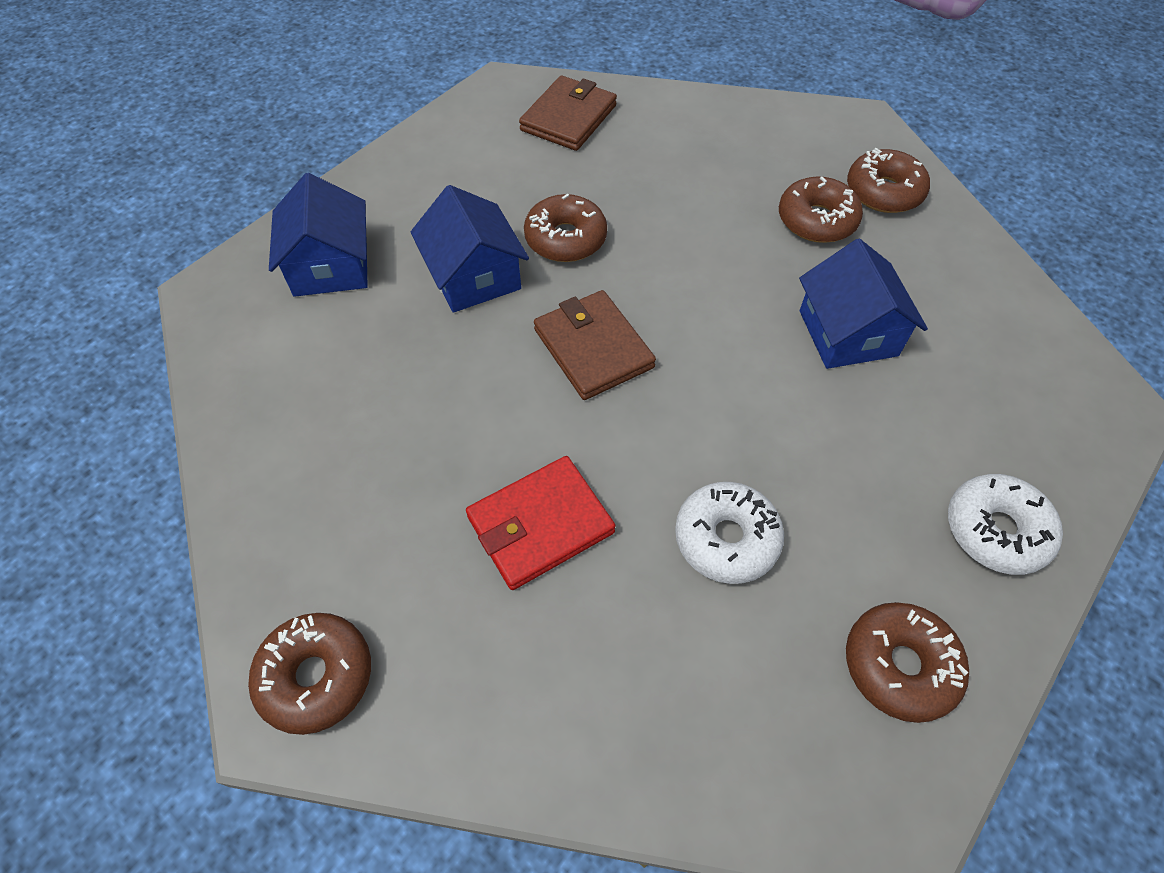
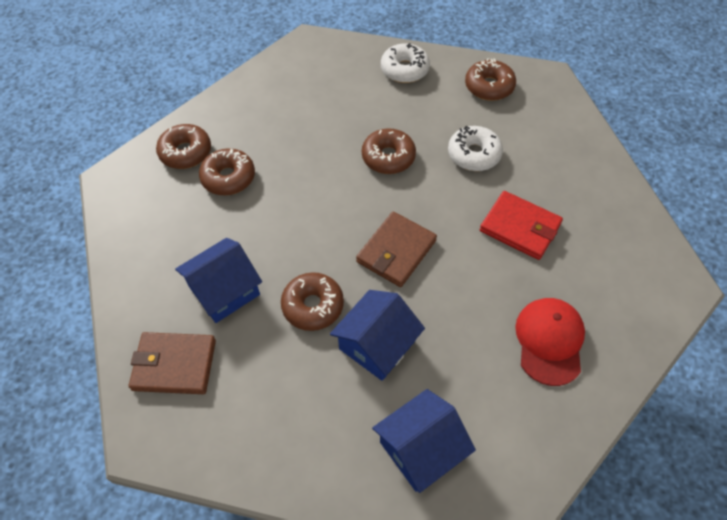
camera: 115 degrees left, 0 degrees up
(316, 676) = (658, 280): brown donut -> brown donut (388, 157)
(344, 454) = (549, 341): none -> red cap
(848, 333) = (316, 142): blue house -> blue house (224, 290)

